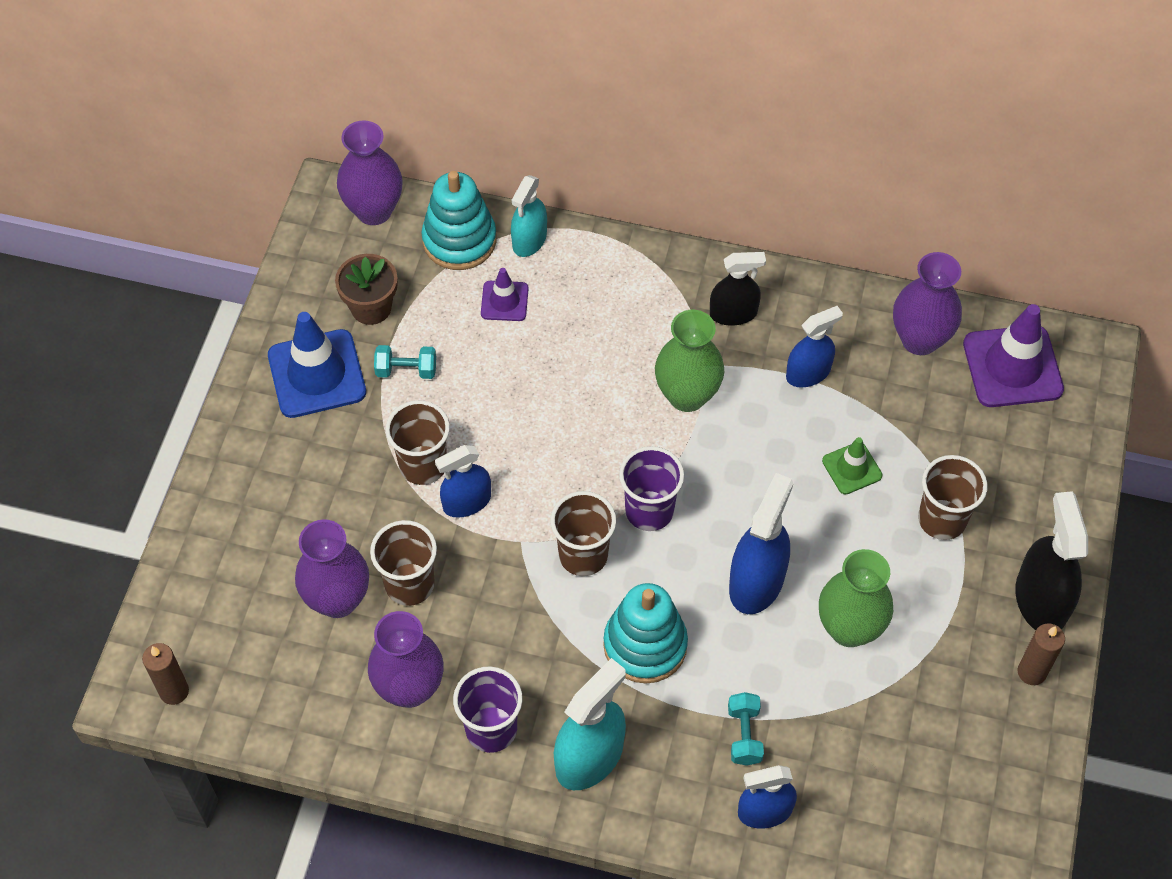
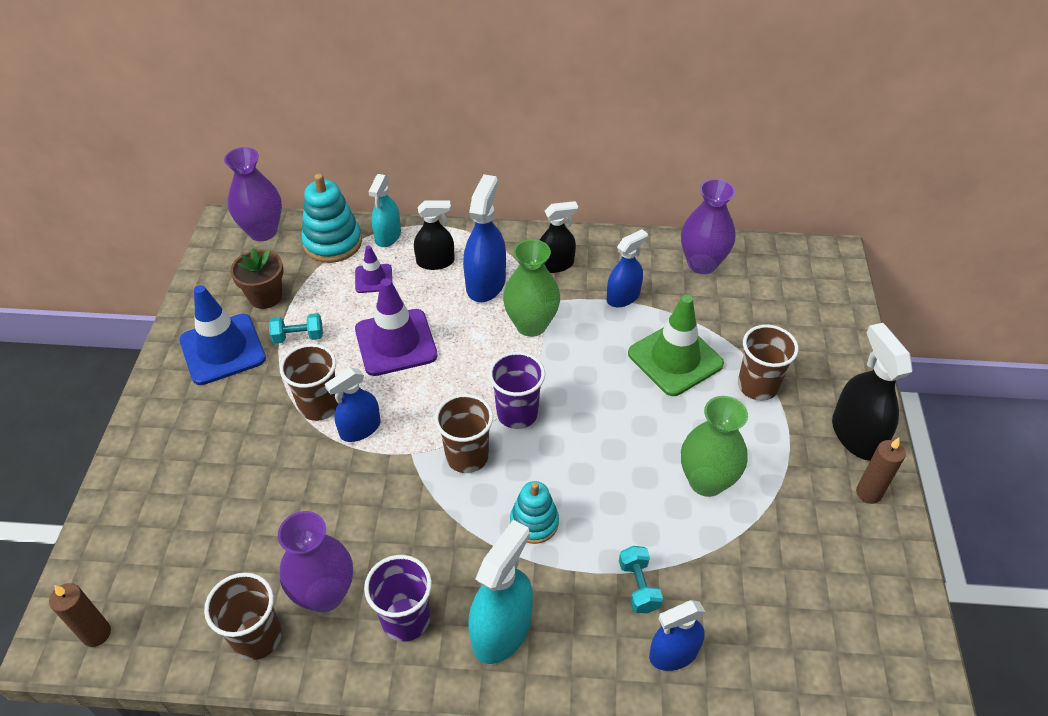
camera: 10 degrees left, 10 degrees down
(338, 600) = (251, 526): purple vase -> none
(409, 584) = (316, 503): brown cup -> brown cup (257, 637)
(584, 287) = (435, 262): none -> black spray bottle
(645, 645) = (534, 522): turquoise stacking toy -> turquoise stacking toy, size x0.65
(756, 582) = (619, 456): blue spray bottle -> blue spray bottle (485, 283)
(852, 468) = (675, 359): green traffic cone -> green traffic cone, size x1.87
(1012, 367) = (777, 273): purple traffic cone -> purple traffic cone (396, 342)

